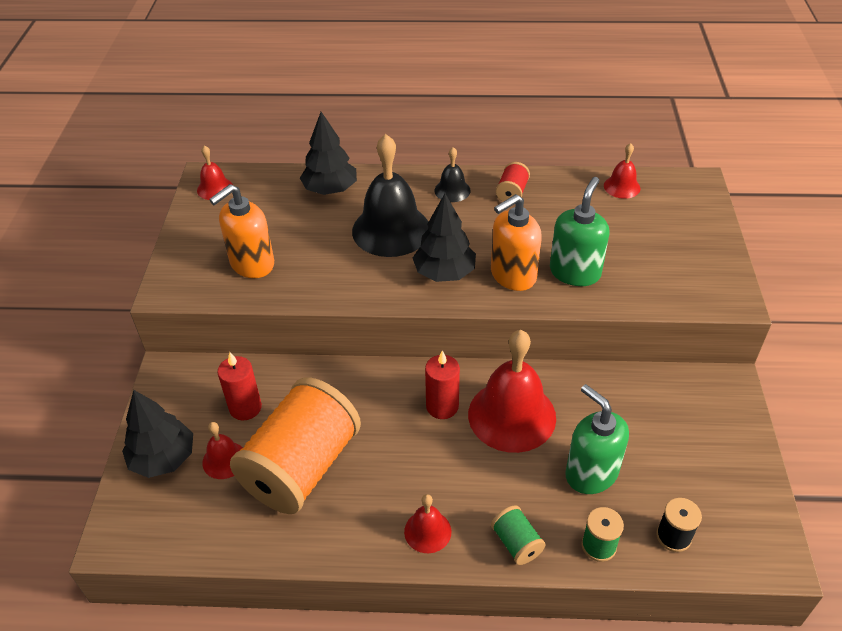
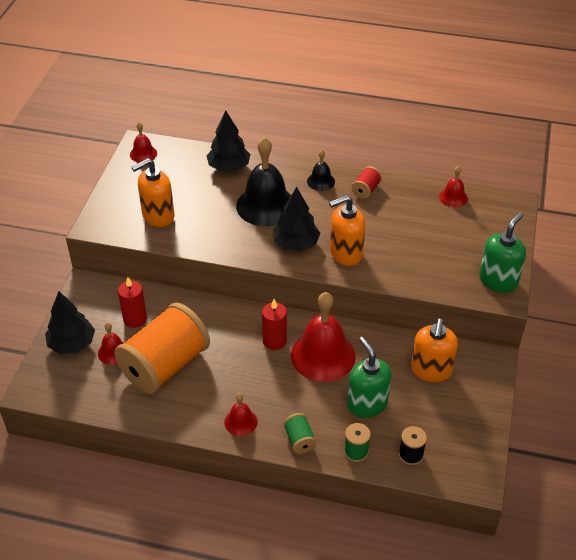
camera: 10 degrees right, 0 degrees up
(575, 272) = (393, 258): green soap dispenser -> green soap dispenser (498, 280)
(658, 412) = (431, 370): none -> orange soap dispenser

